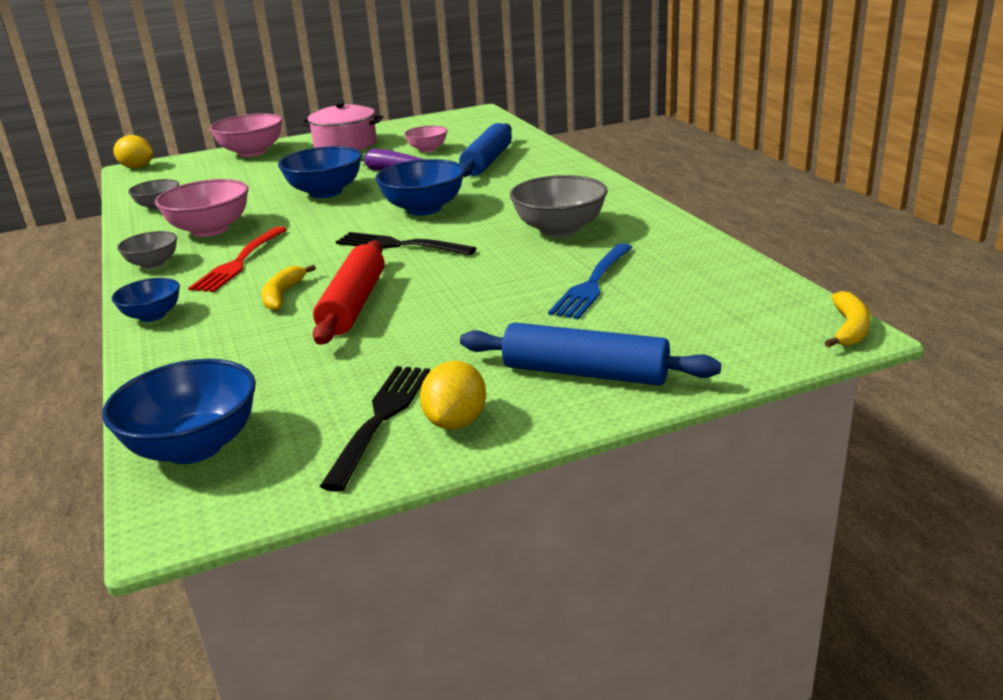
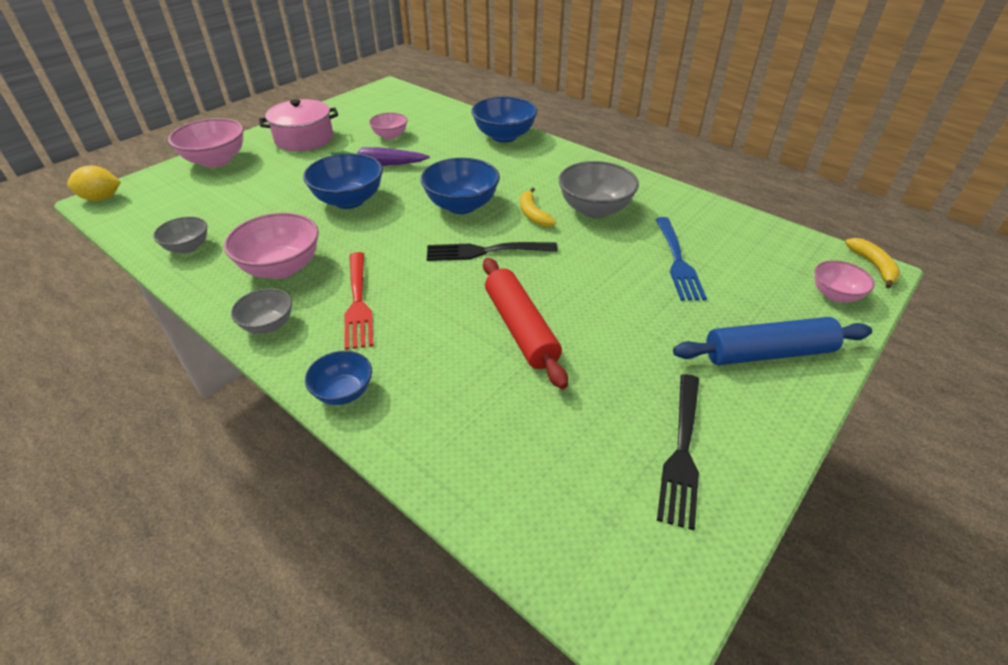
camera: 30 degrees left, 15 degrees up
(194, 447) = (566, 539): blue bowl -> blue bowl (504, 136)
(282, 295) = (445, 333): yellow banana -> yellow banana (533, 214)
(380, 420) = (681, 450): black fork -> black fork turned 150 degrees counterclockwise
(456, 422) = (737, 432): yellow lemon -> none
(487, 161) = (458, 143): blue rolling pin -> none
(750, 343) = (835, 295): none -> pink bowl

